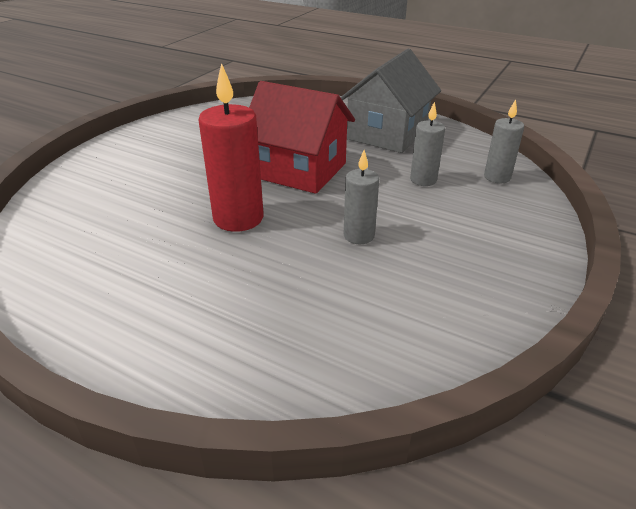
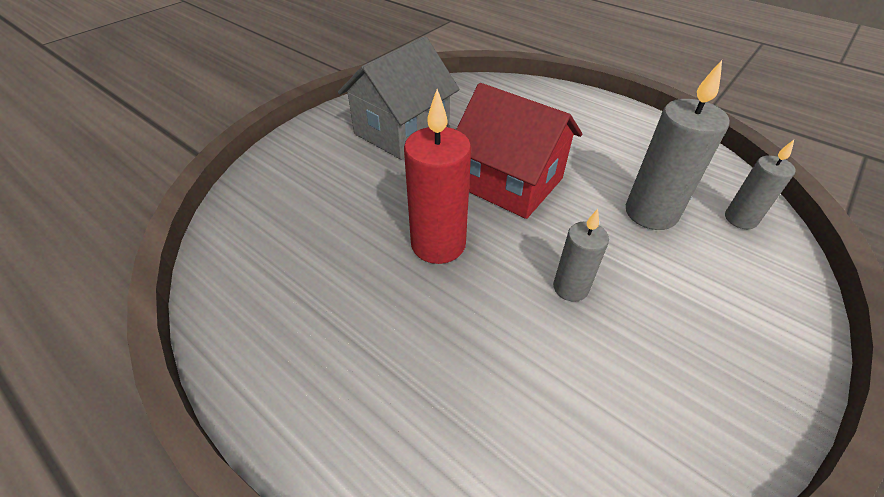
camera: 10 degrees right, 10 degrees up
(387, 134) = (612, 140): grey house -> grey house (402, 131)
(423, 180) = (651, 213): grey candle -> grey candle, size x1.69

